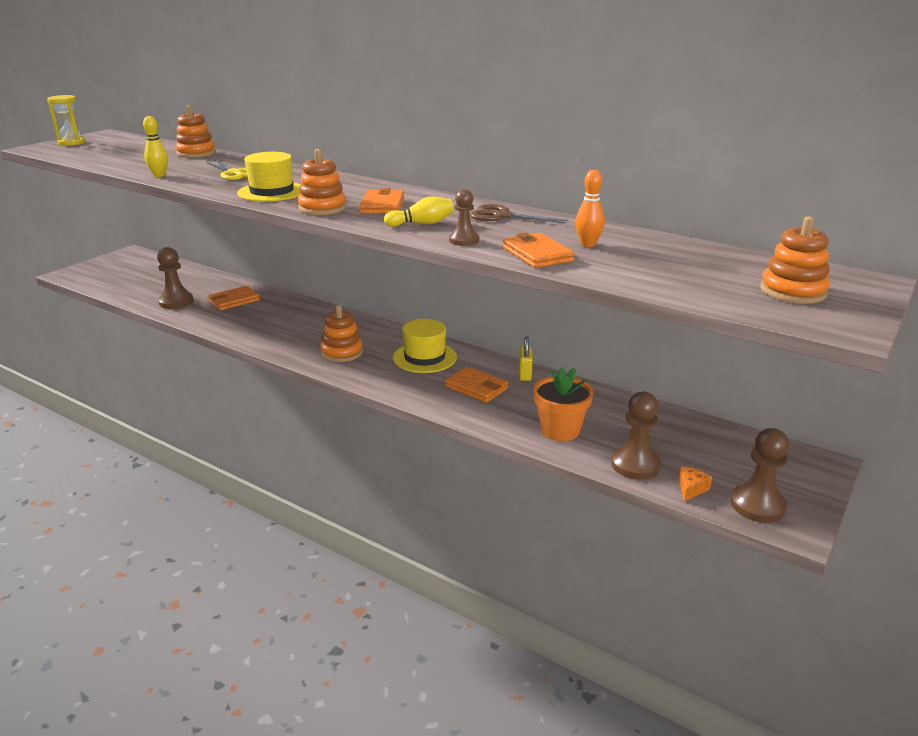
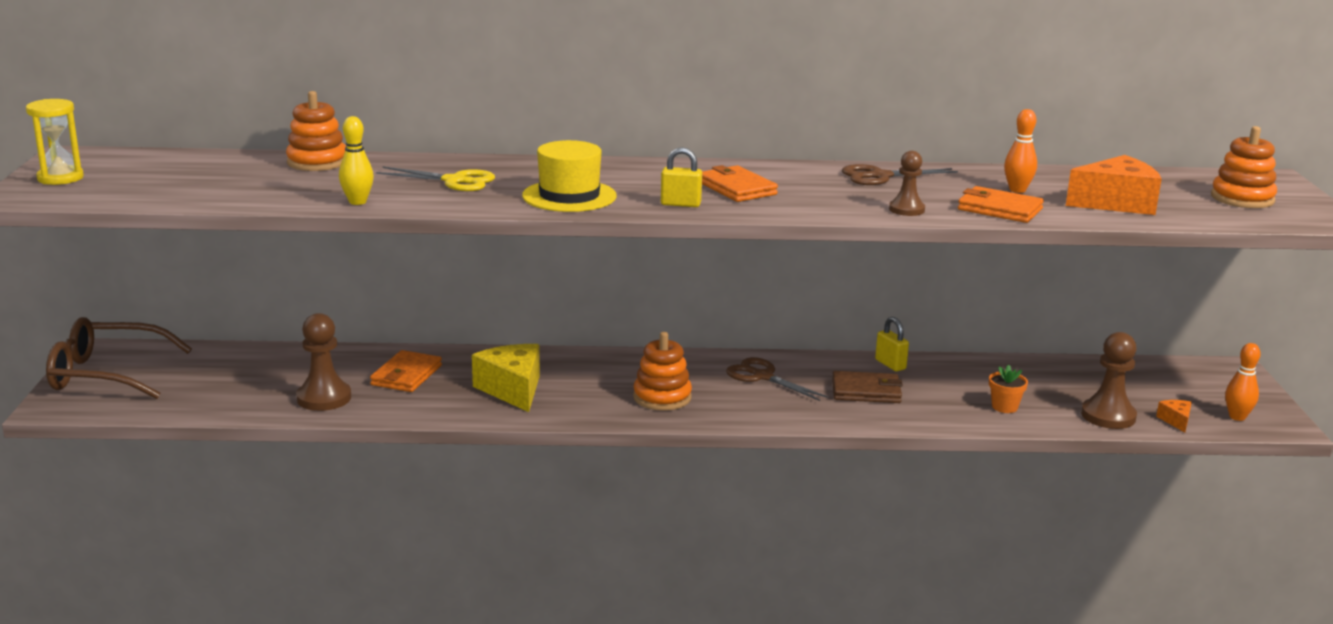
camera: 35 degrees left, 5 degrees down
(113, 264) = (108, 374): none -> brown glasses
(271, 323) = (512, 389): none -> yellow cheese
(322, 208) = (680, 204): orange stacking toy -> yellow padlock
(422, 224) = (826, 200): yellow bowling pin -> none
(424, 357) = (762, 376): yellow hat -> brown scissors
(476, 387) = (866, 391): orange wallet -> brown wallet
(560, 430) = (1004, 407): orange flower pot -> orange flower pot, size x0.56
(652, 270) = (1116, 203): none -> orange cheese
(757, 505) = (1237, 417): brown pawn -> orange bowling pin

